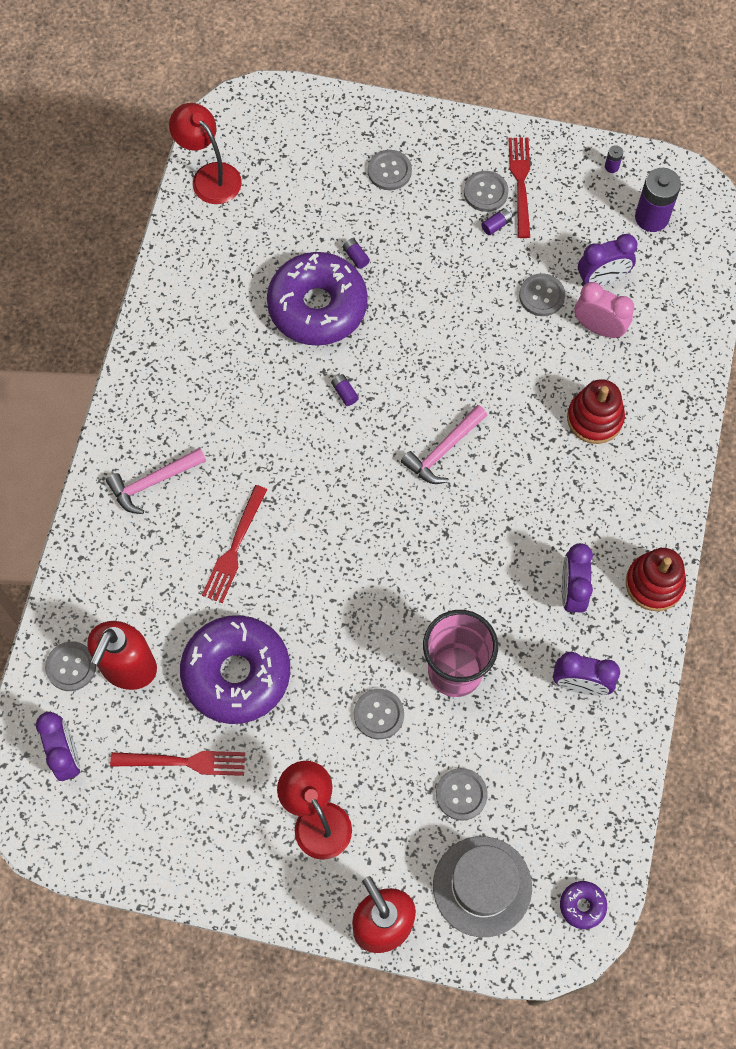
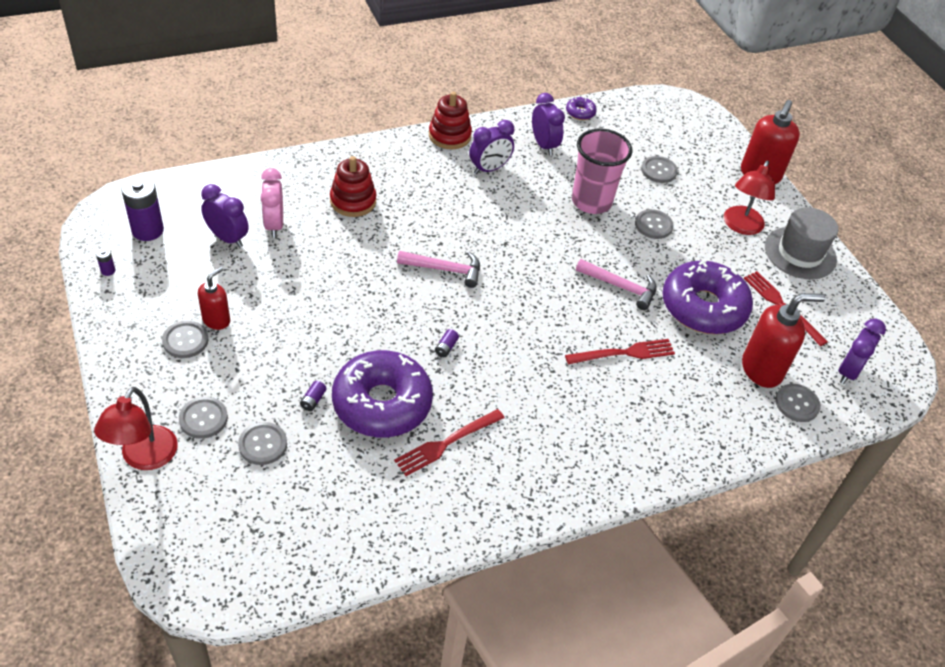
camera: 130 degrees left, 20 degrees down
(153, 482) = (624, 433): pink hammer -> pink hammer (620, 287)
(210, 176) = (300, 564): red lamp -> red lamp (144, 458)
(482, 886) = (696, 144): grey hat -> grey hat (800, 253)
(496, 225) = (216, 320): purple battery -> red soap dispenser
(520, 182) = (160, 322): red fork -> red fork (446, 444)
(541, 296) = (268, 266): grey button -> grey button (263, 444)
(582, 905) = (662, 104): purple donut -> purple donut (580, 113)

